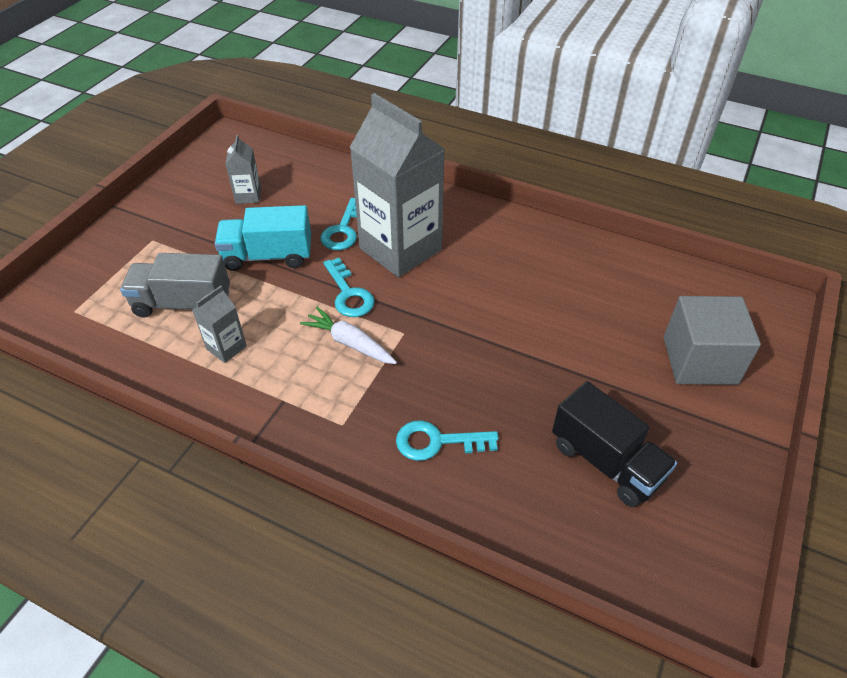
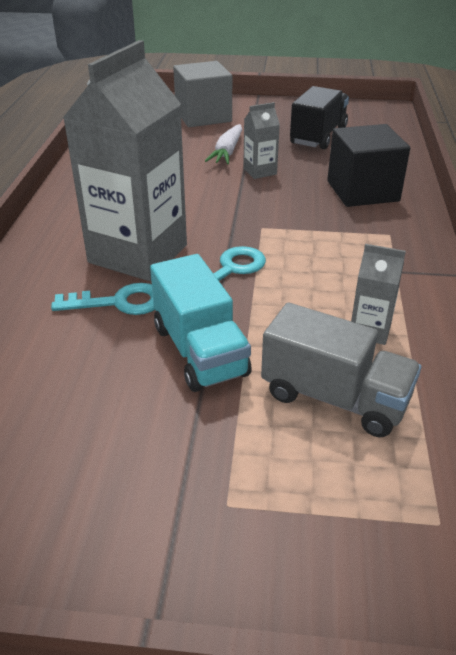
camera: 110 degrees left, 10 degrees down
(182, 303) = (334, 397): grey truck -> grey truck turned 45 degrees counterclockwise
(248, 196) = (65, 424): grey carton -> grey carton (260, 171)
(350, 343) = (297, 252): white carrot -> white carrot (227, 152)
(437, 442) = (362, 191): turquoise key -> black cube

